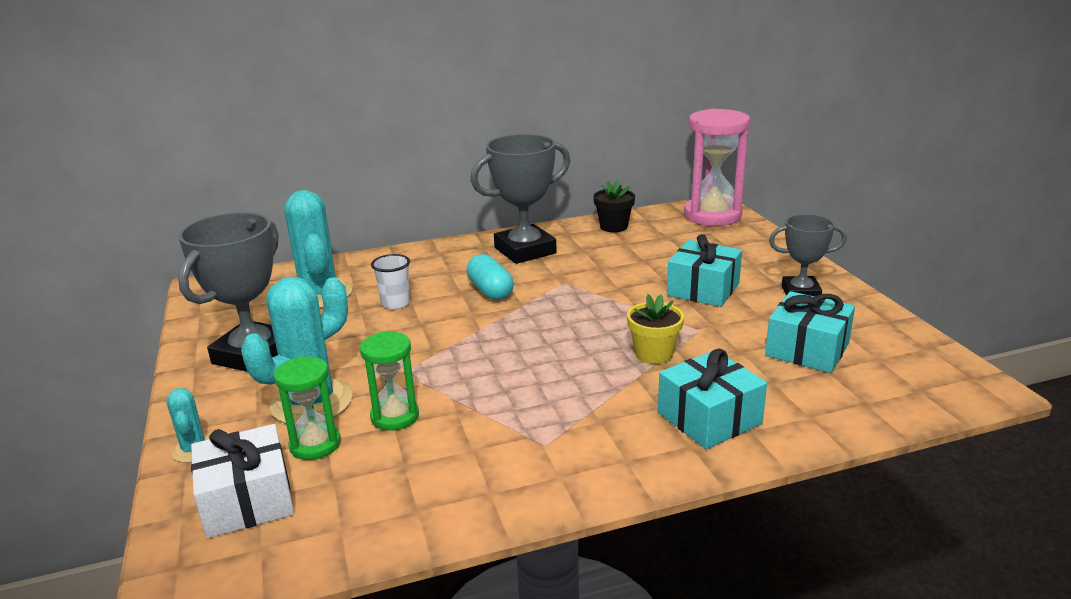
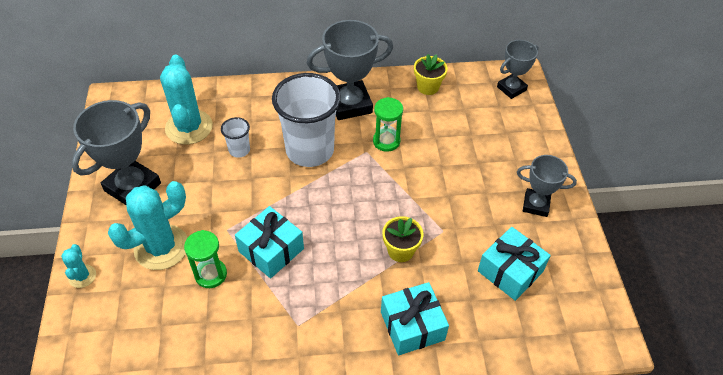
camera: 10 degrees right, 25 degrees up
(247, 500) = (107, 331): white gift -> none
(315, 444) = (156, 289): green hourglass -> green hourglass (386, 141)
(490, 291) = (310, 150): turquoise capsule -> white cup
(613, 227) = (428, 87): black flower pot -> yellow flower pot
(703, 289) = (465, 184): turquoise gift -> turquoise gift (271, 250)
(712, 216) = (511, 88): pink hourglass -> grey trophy

